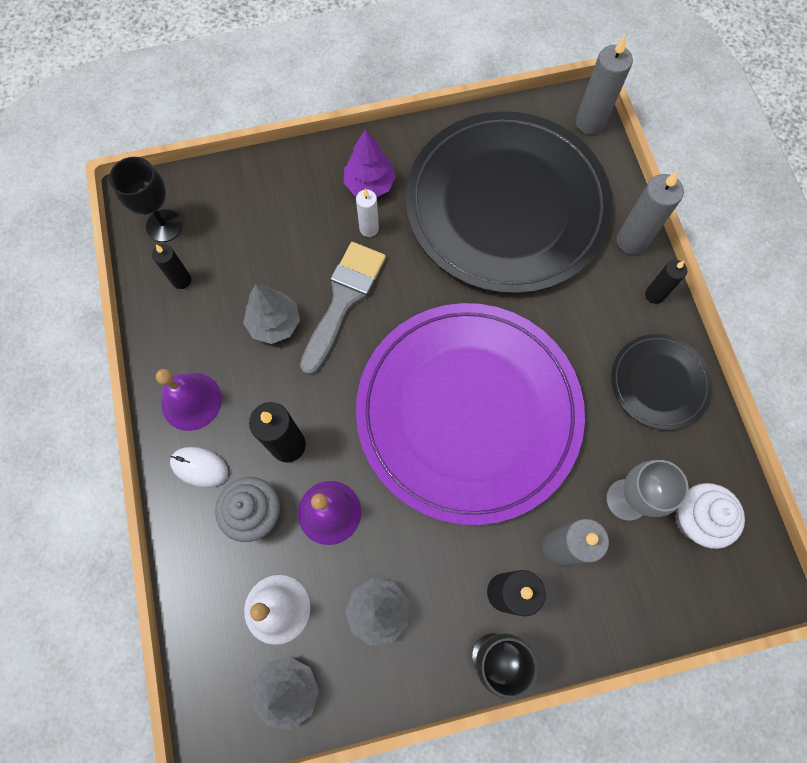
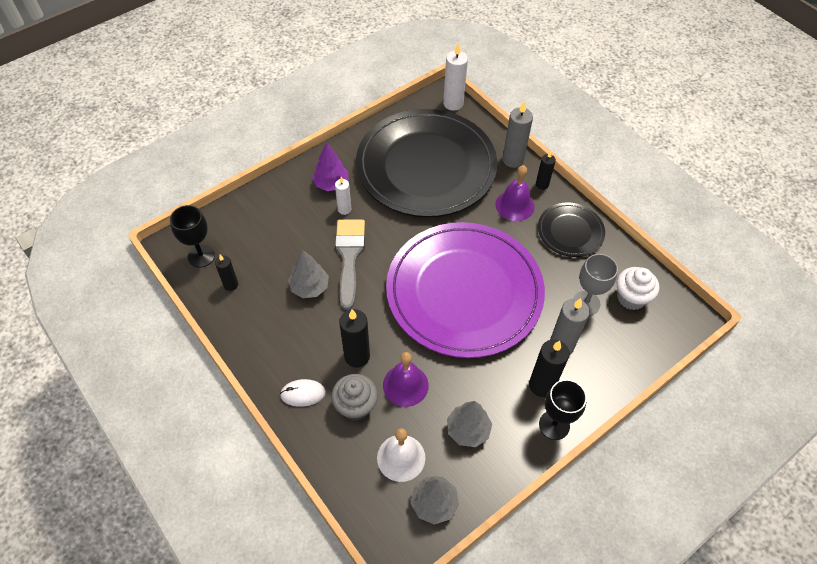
camera: 25 degrees left, 15 degrees down
(191, 401) = (276, 355): purple bell -> purple bell (515, 205)
(590, 122) = (453, 103): grey candle -> white candle

